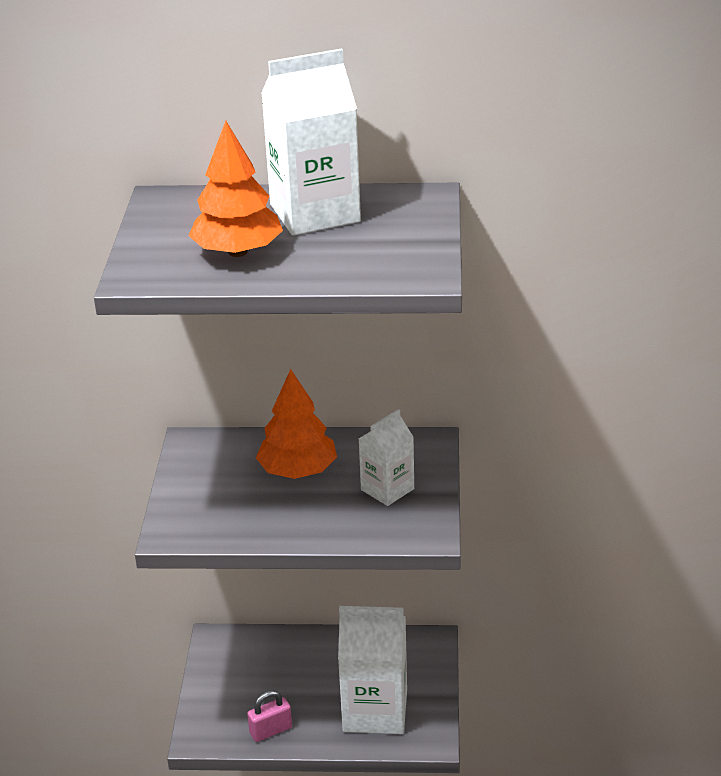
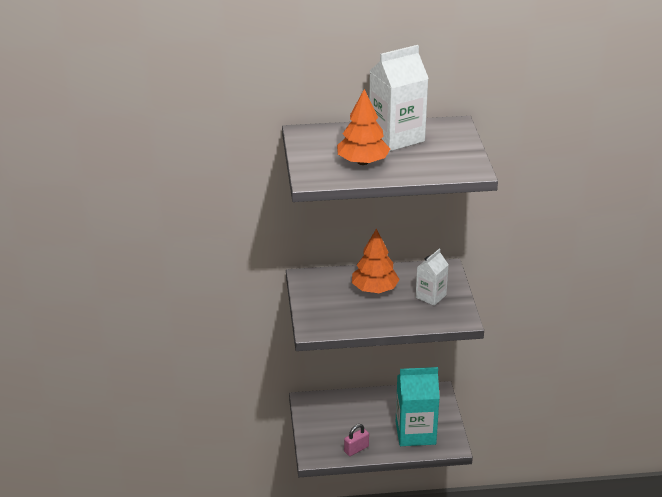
camera: 10 degrees left, 0 degrees up
(375, 710) = (415, 433): white carton -> turquoise carton

